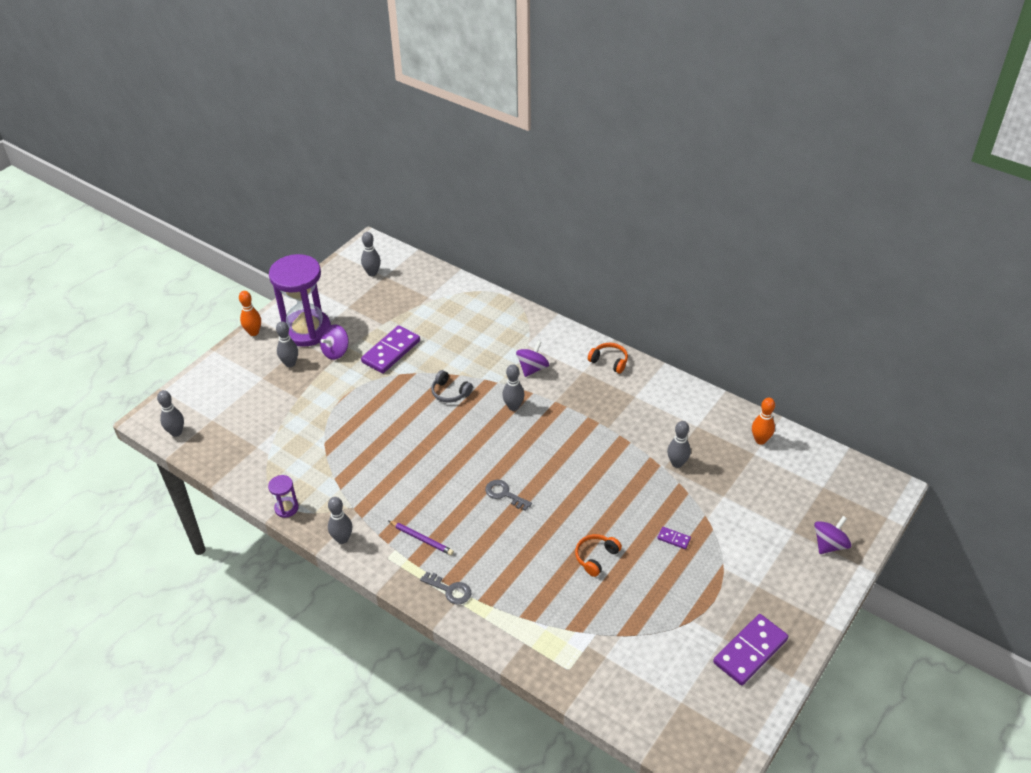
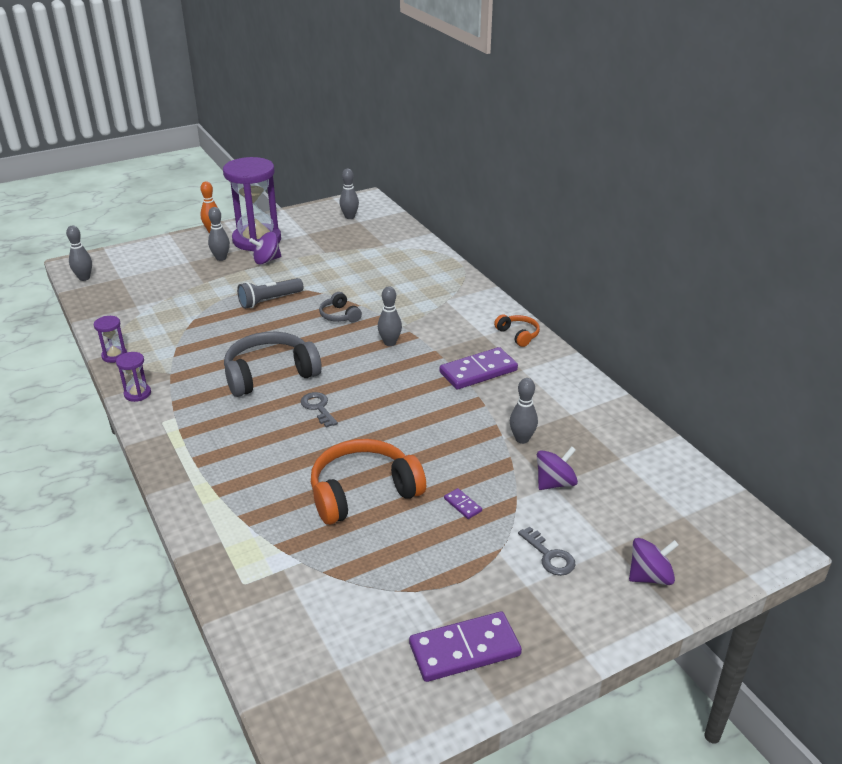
camera: 25 degrees right, 10 degrees down
(342, 539) = (137, 394): grey bowling pin -> purple hourglass
(376, 397) = (269, 300): none -> grey flashlight
(391, 351) = (314, 272): purple domino -> purple domino (478, 371)
(421, 539) = (206, 417): purple pencil -> none
(439, 476) = (270, 374): none -> grey headphones
(450, 590) = (192, 468): grey key -> grey key (549, 556)
(532, 368) = (435, 319): purple spinning top -> purple spinning top (555, 483)
(596, 557) = (363, 492): orange headphones -> orange headphones, size x2.00
(760, 440) = (636, 448): orange bowling pin -> none

